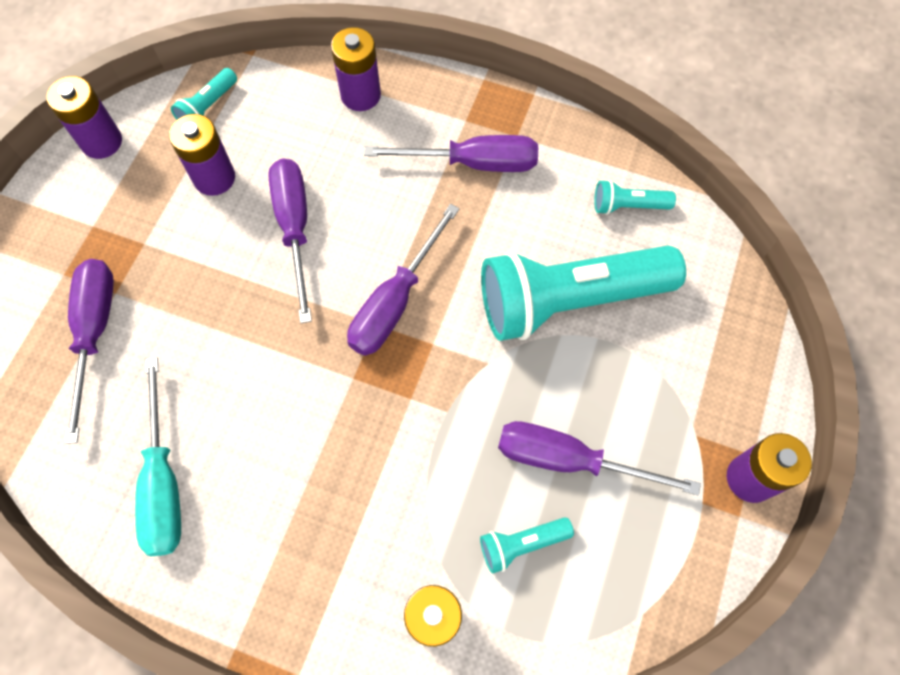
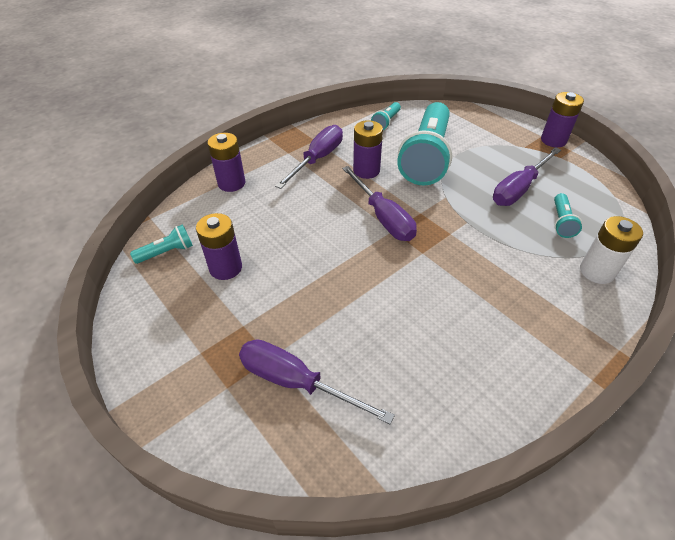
camera: 60 degrees left, 20 degrees down
(101, 142) = (132, 321): purple battery -> purple battery (366, 170)
(163, 482) = (447, 378): turquoise screwdriver -> none
(208, 107) = (167, 252): turquoise flashlight -> turquoise flashlight turned 90 degrees counterclockwise
(295, 228) = (298, 242): purple screwdriver -> none

